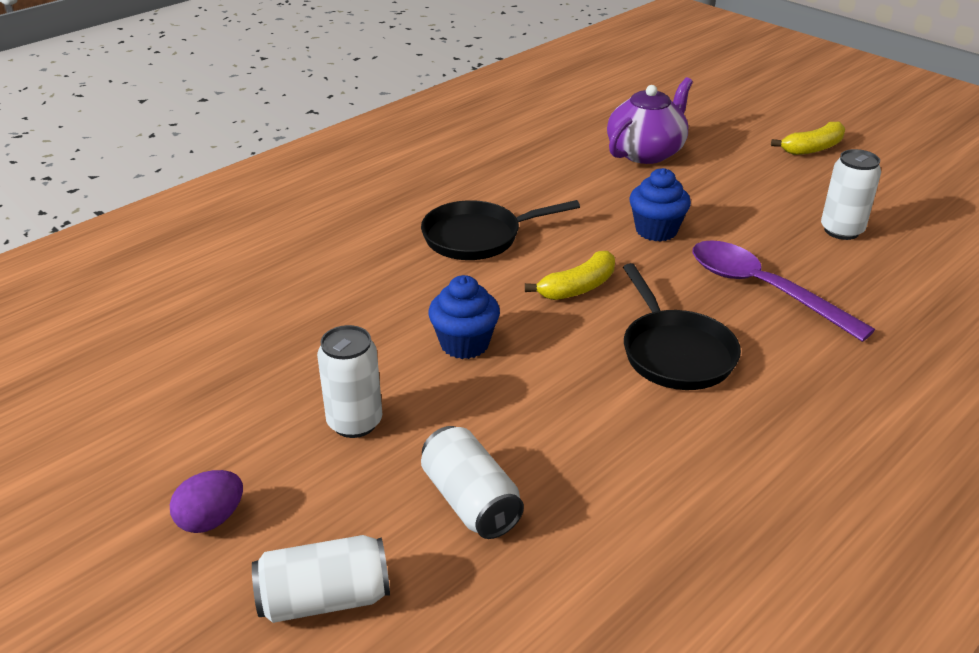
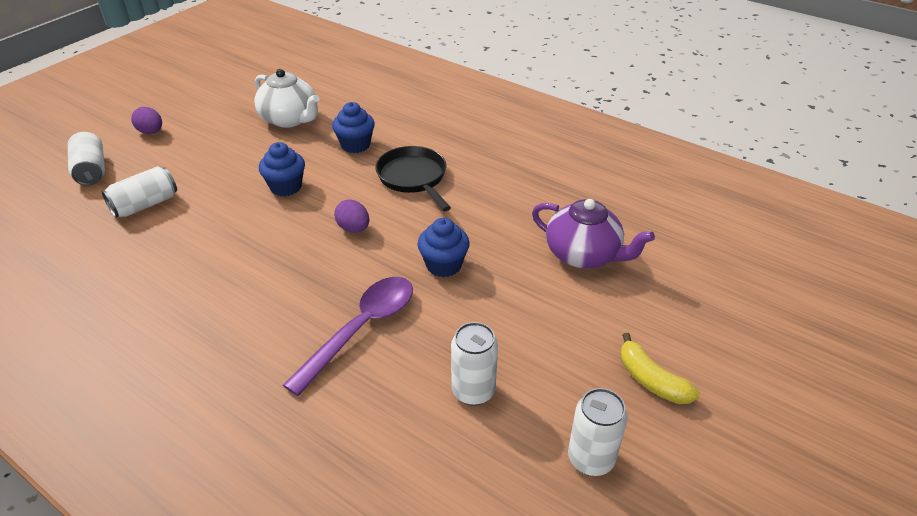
camera: 80 degrees right, 5 degrees up
(263, 340) = (290, 119): none -> white teapot
(355, 422) = (215, 159): white can -> white can (591, 459)
(375, 278) = (355, 145): none -> blue cupcake
(578, 288) = (353, 228): yellow banana -> purple egg
(675, 353) = (275, 279): black pan -> none

